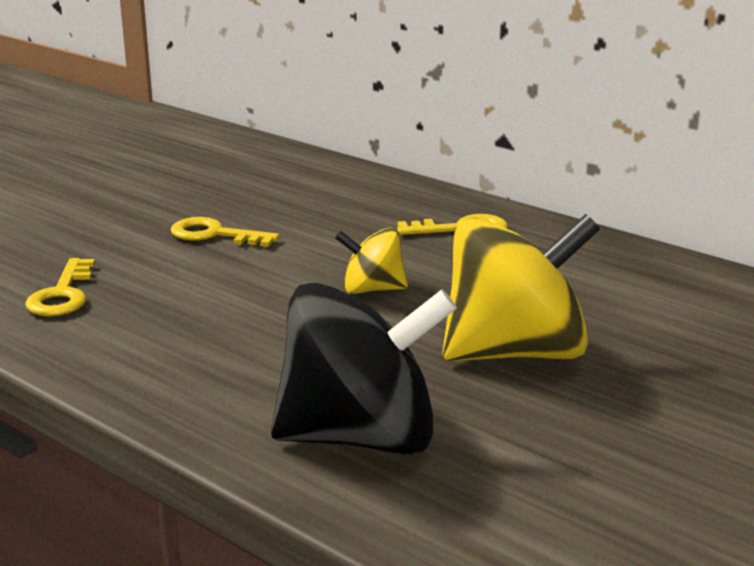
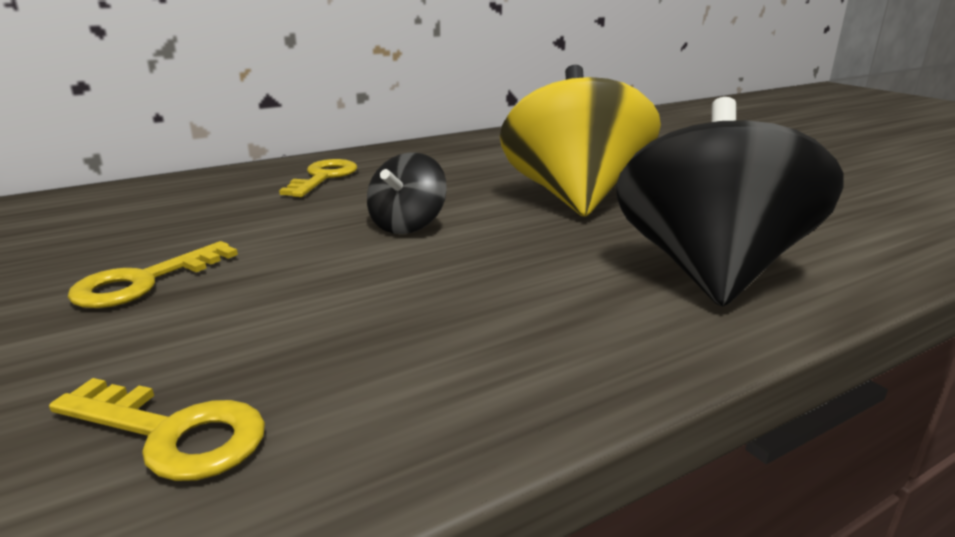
camera: 70 degrees left, 0 degrees up
(372, 289) = (408, 225): yellow spinning top -> black spinning top

